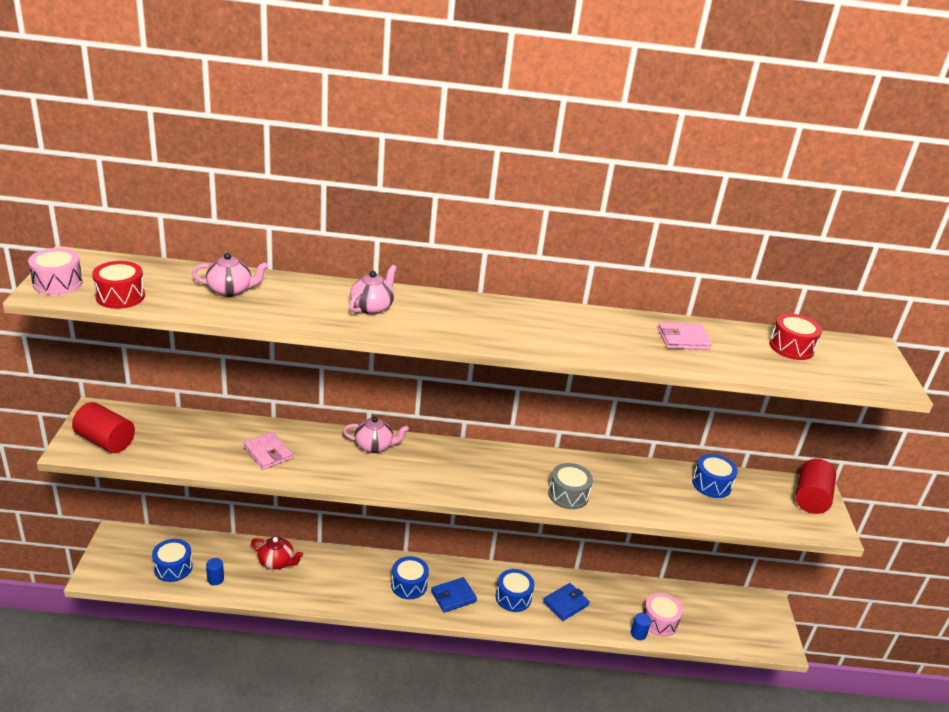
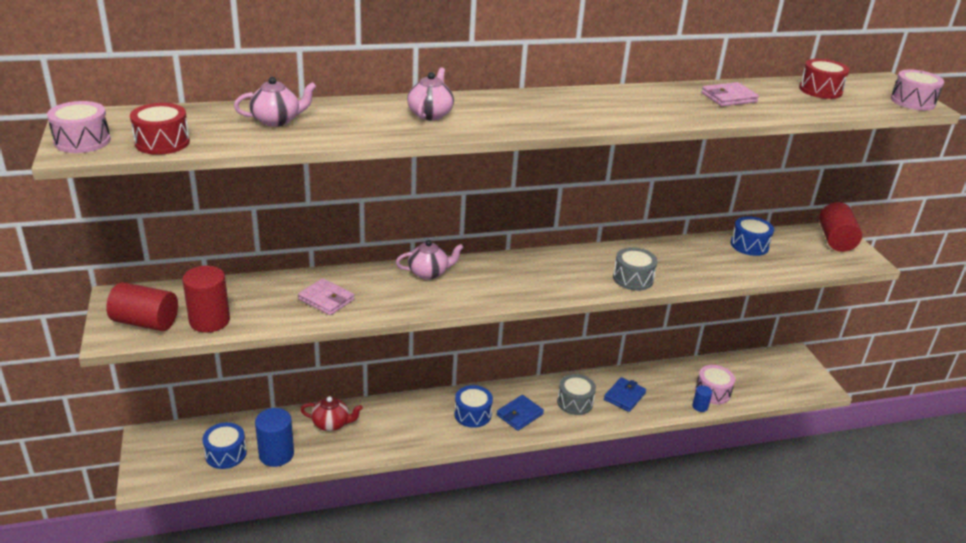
camera: 15 degrees left, 0 degrees up
(158, 451) = (209, 321): none -> red cylinder
(215, 579) = (276, 454): blue cylinder -> blue cylinder, size x1.98
(513, 597) = (575, 402): blue drum -> grey drum
(887, 379) = (912, 101): none -> pink drum

